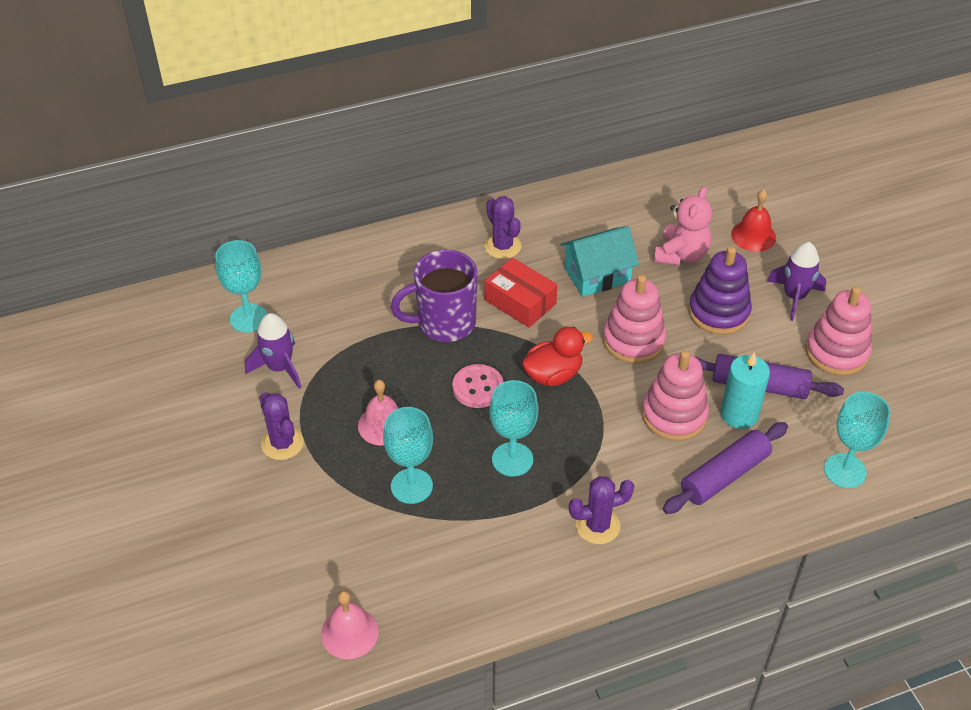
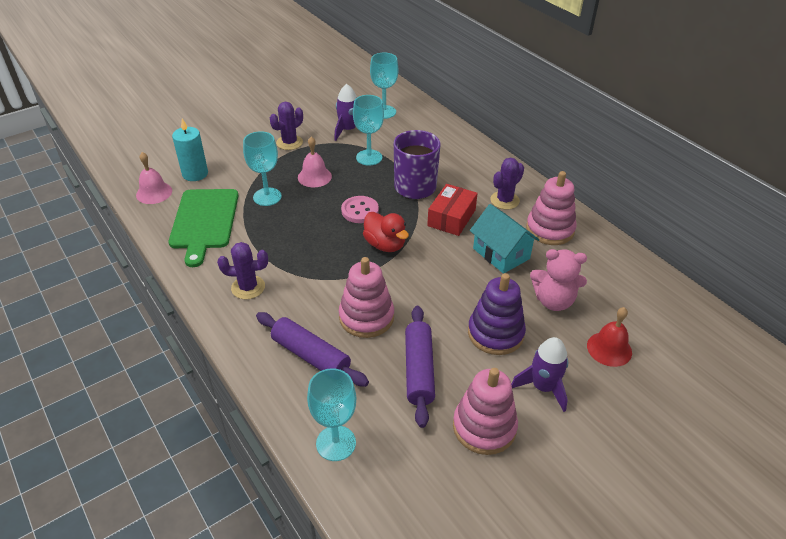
camera: 75 degrees right, 5 degrees down
(445, 567) = (204, 221): none -> green cutting board
(512, 459) = (299, 237): turquoise goblet -> turquoise goblet (369, 157)
(597, 526) = (248, 287): purple cactus -> purple cactus turned 60 degrees counterclockwise
(633, 340) = (438, 283): pink stacking toy -> pink stacking toy (550, 229)
(739, 414) = (380, 359): turquoise candle -> turquoise candle (195, 174)

